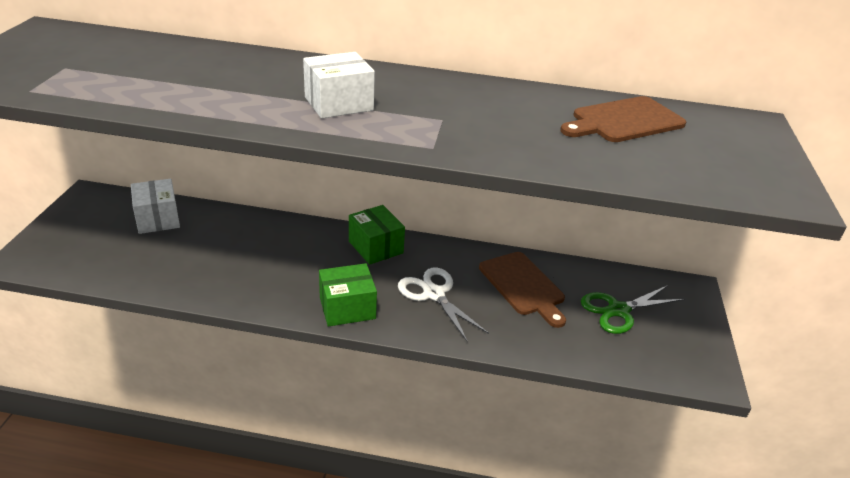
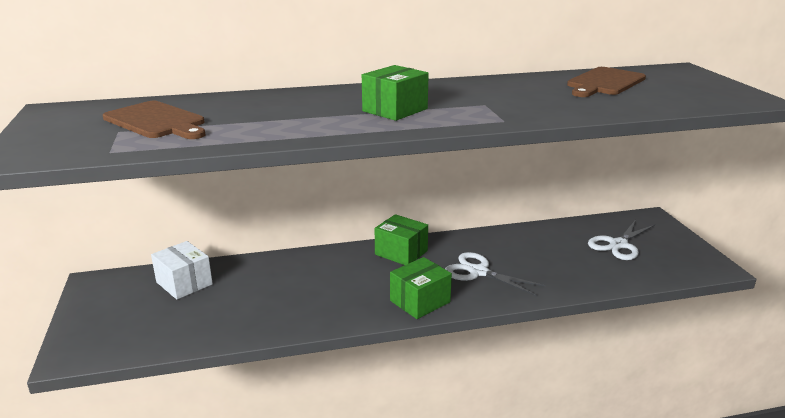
camera: 20 degrees left, 10 degrees down
(338, 103) = (395, 110): white box -> green box
(523, 286) = (538, 248): brown cutting board -> brown cutting board (156, 121)
(618, 310) = (618, 244): green scissors -> white scissors

